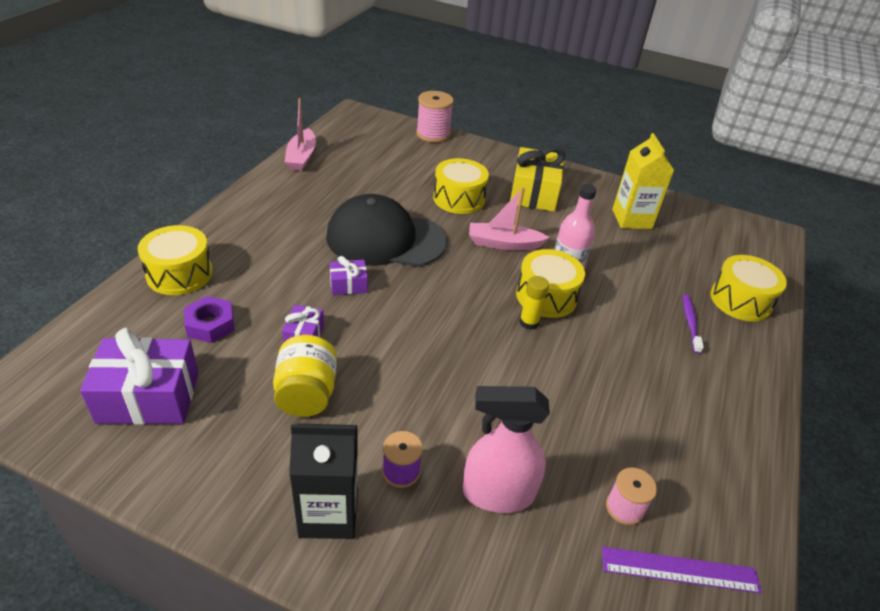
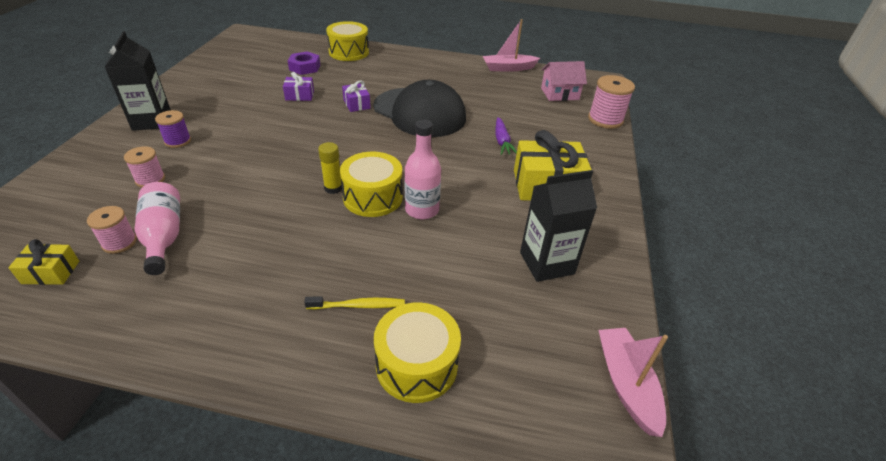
camera: 80 degrees right, 0 degrees up
(149, 397) = (245, 62): purple gift -> none
(306, 394) = (246, 103): yellow jar -> none
(375, 143) = (559, 94): none -> pink house
(385, 239) = (419, 112): black cap -> black cap turned 135 degrees clockwise
(459, 198) = (502, 141): yellow drum -> purple carrot
(497, 493) = (150, 179): pink spray bottle -> pink spool
(503, 244) = (443, 170): pink boat -> pink boat (626, 384)
(612, 465) = (164, 237): none -> pink bottle
(632, 219) = (546, 263): yellow carton -> black carton
(679, 570) = (51, 272): purple ruler -> yellow gift
(690, 323) = (358, 306): purple toothbrush -> yellow toothbrush

